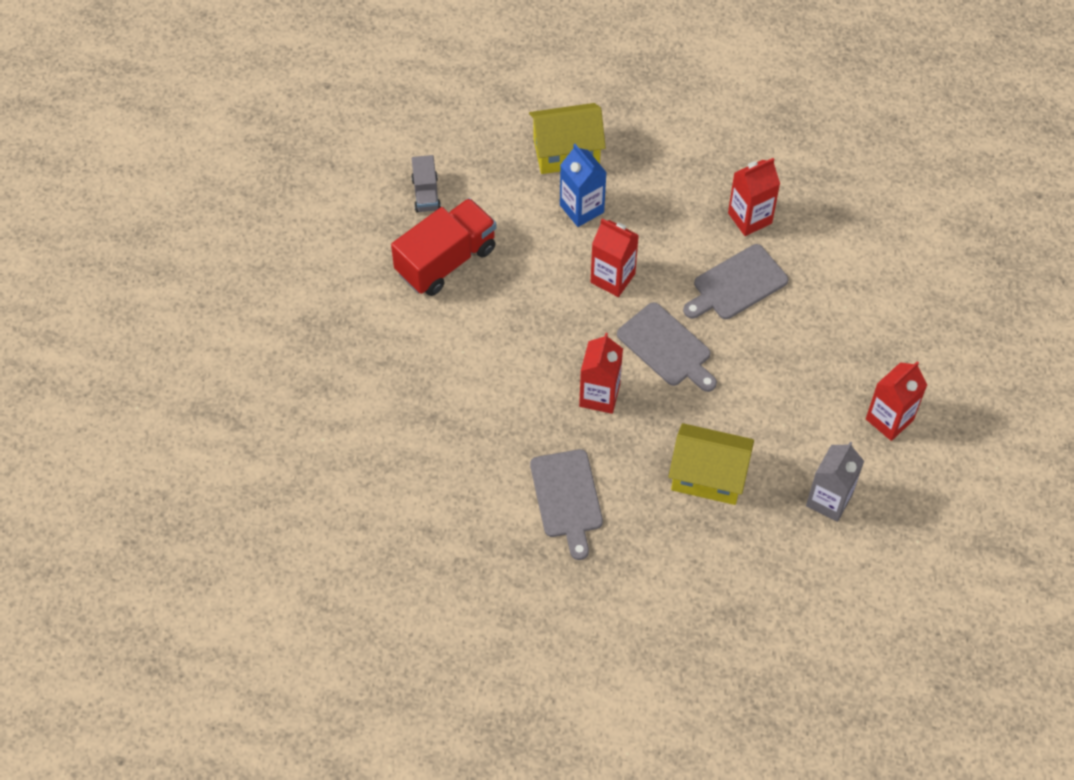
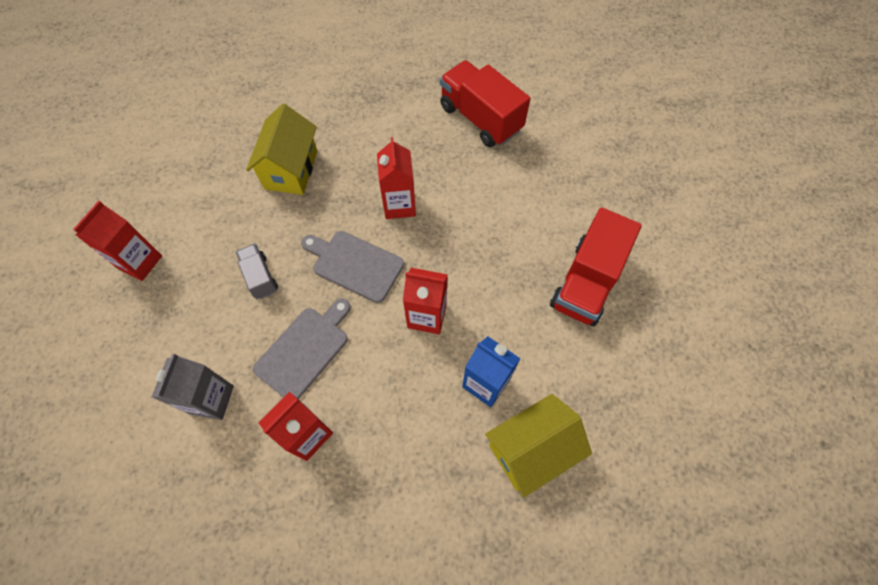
camera: 160 degrees right, 5 degrees up
(426, 194) = (644, 345): grey truck -> grey truck (260, 277)
(464, 472) = (480, 118): none -> red truck
(567, 498) = (396, 123): grey cutting board -> none
(708, 476) = (291, 169): yellow house -> yellow house turned 75 degrees counterclockwise
(829, 500) = (188, 181): grey carton -> grey carton (211, 399)

